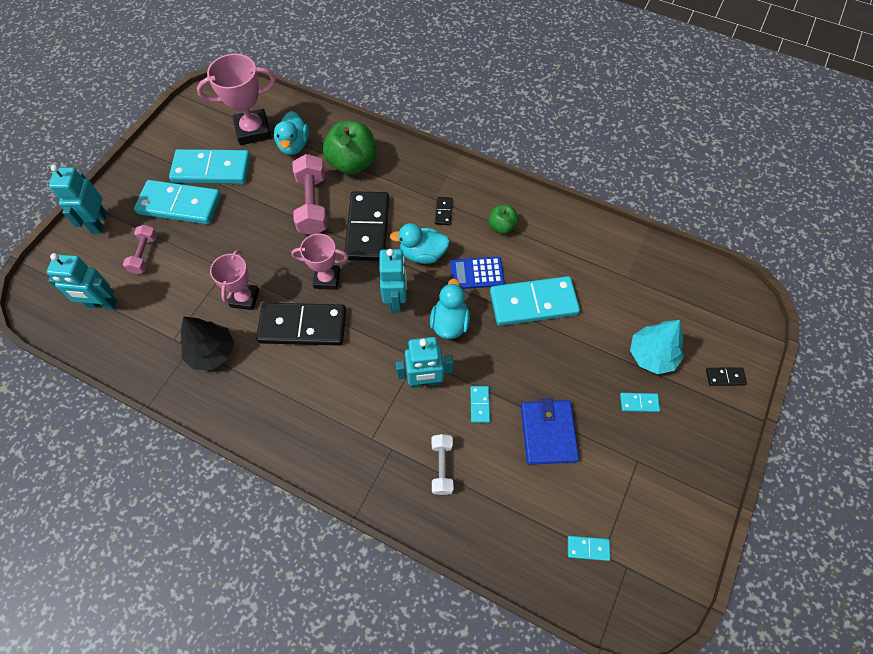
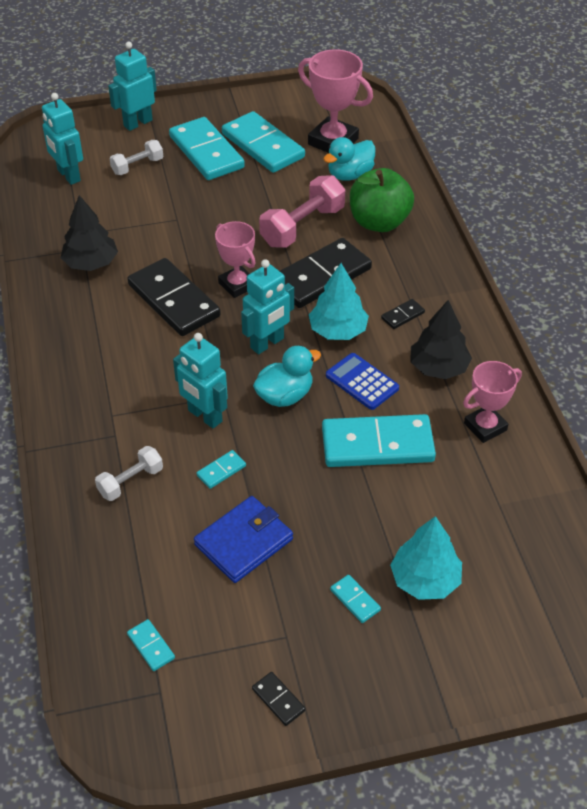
camera: 50 degrees right, 15 degrees down
(144, 254) = (137, 166): pink dumbbell -> white dumbbell
(245, 298) = (161, 248): pink trophy -> pink trophy (485, 427)
(423, 254) = (338, 330): turquoise duck -> turquoise tree
(502, 226) = (438, 368): green apple -> black tree
(533, 303) = (377, 445): turquoise domino -> turquoise domino turned 45 degrees counterclockwise
(725, 377) = (470, 664): black domino -> black domino (278, 700)

